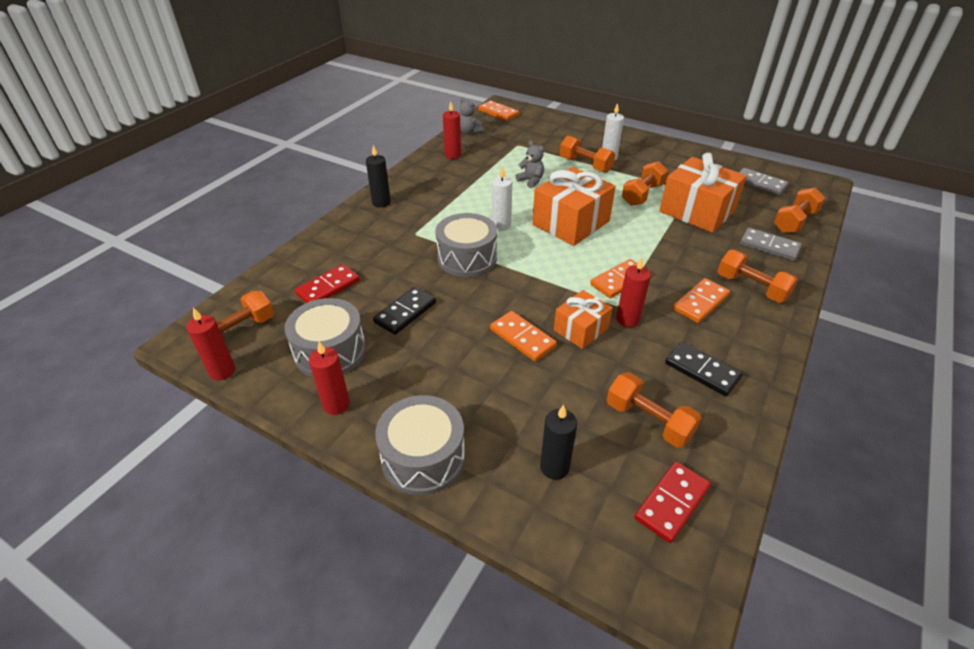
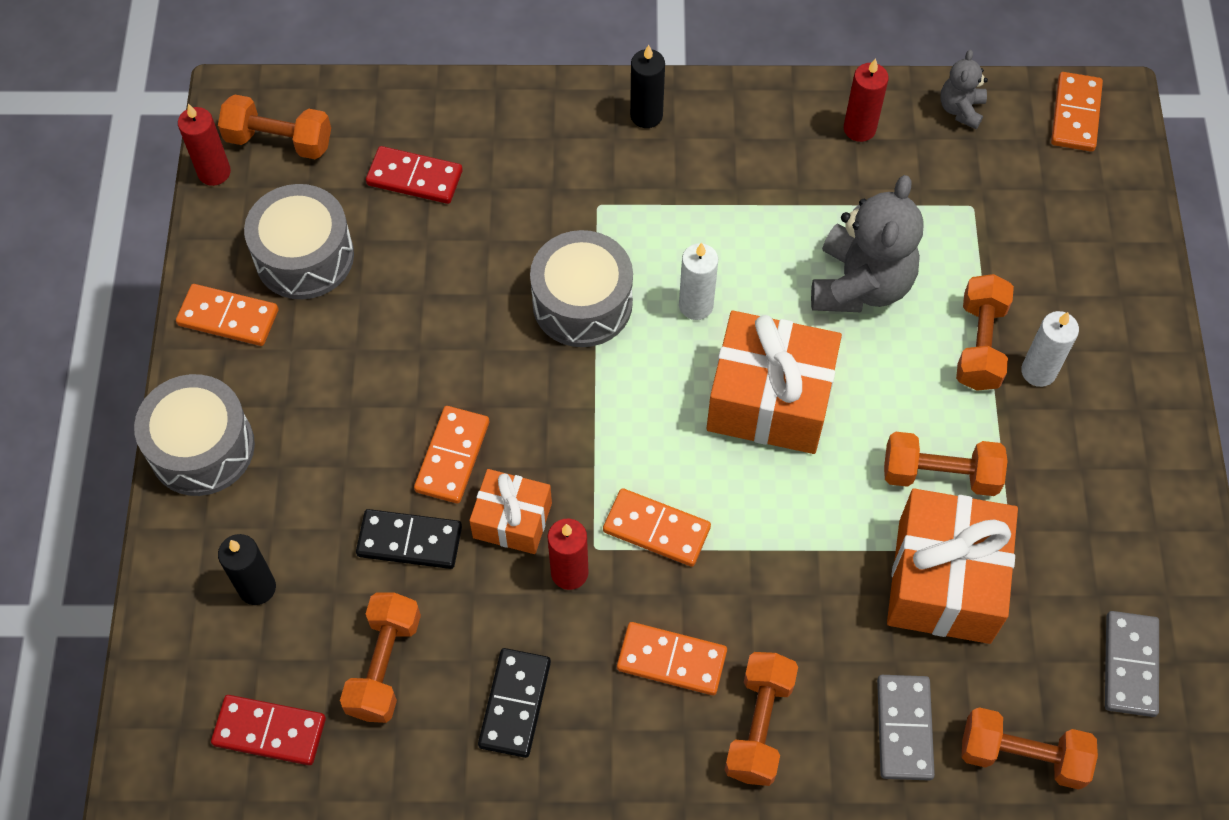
camera: 60 degrees right, 20 degrees up
(336, 404) = (228, 317): red candle -> orange domino
(405, 313) = (420, 295): black domino -> black domino (409, 541)
(531, 181) = (860, 285): grey teddy bear -> grey teddy bear, size x1.98

